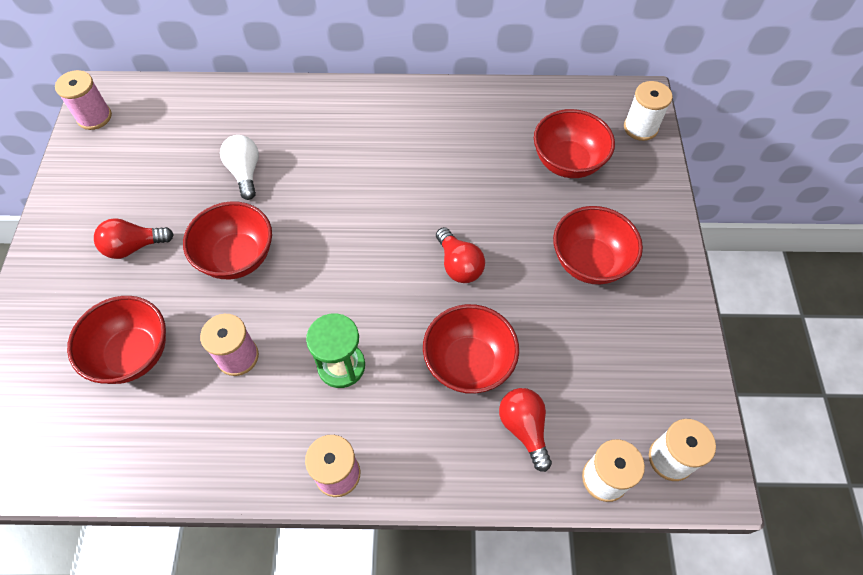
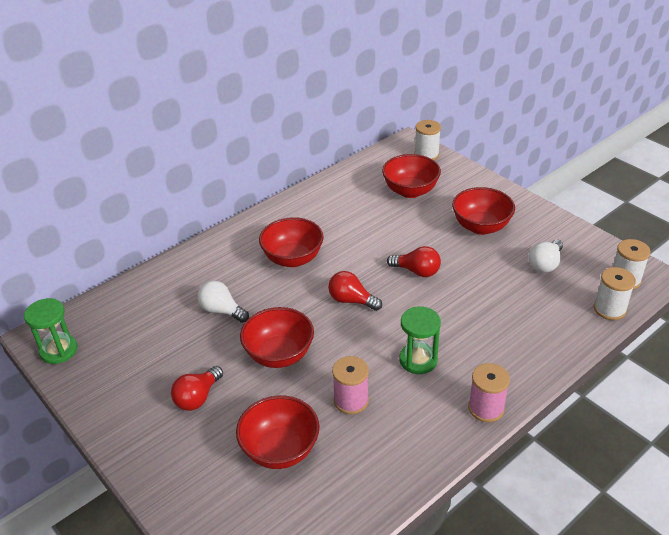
camera: 40 degrees left, 20 degrees down
(94, 117) = (59, 350): pink spool -> green hourglass
(468, 363) = (482, 310): red bowl -> red bowl (293, 259)
(524, 428) = (547, 317): red light bulb -> red light bulb (351, 300)
(603, 363) = (545, 264): none -> white light bulb

